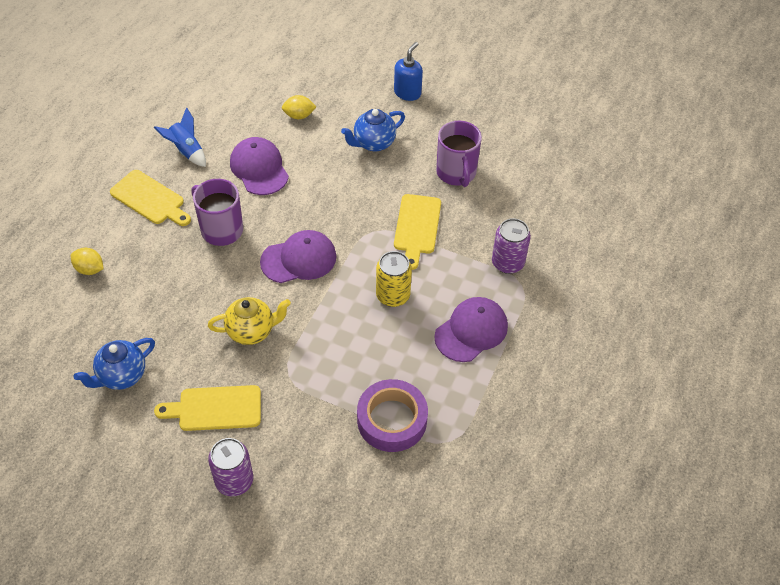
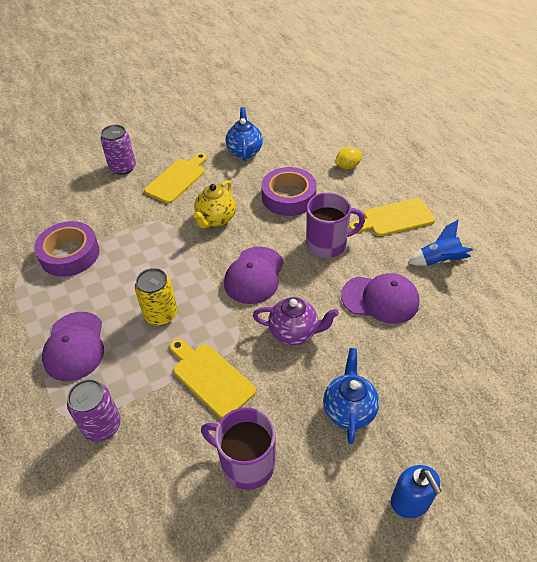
camera: 130 degrees right, 5 degrees down
(175, 292) = (288, 197): none -> purple tape
(299, 115) = (436, 366): yellow lemon -> none
(336, 202) = (294, 332): none -> purple teapot

